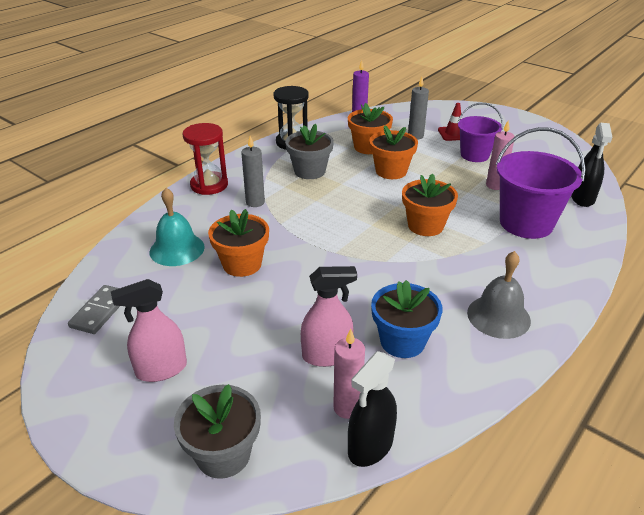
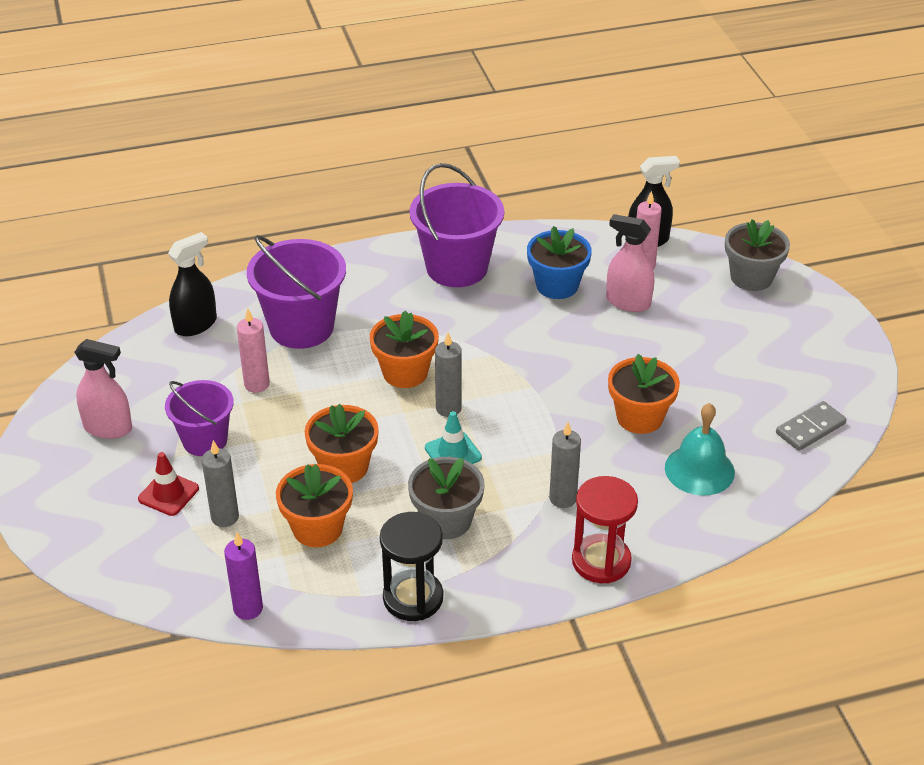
camera: 145 degrees left, 5 degrees up
(161, 369) = (772, 350): pink spray bottle -> pink spray bottle (108, 428)
(342, 198) = (453, 453): none -> turquoise traffic cone
(373, 218) = (448, 408): none -> grey candle
(498, 316) = (457, 268): grey bell -> purple bucket

